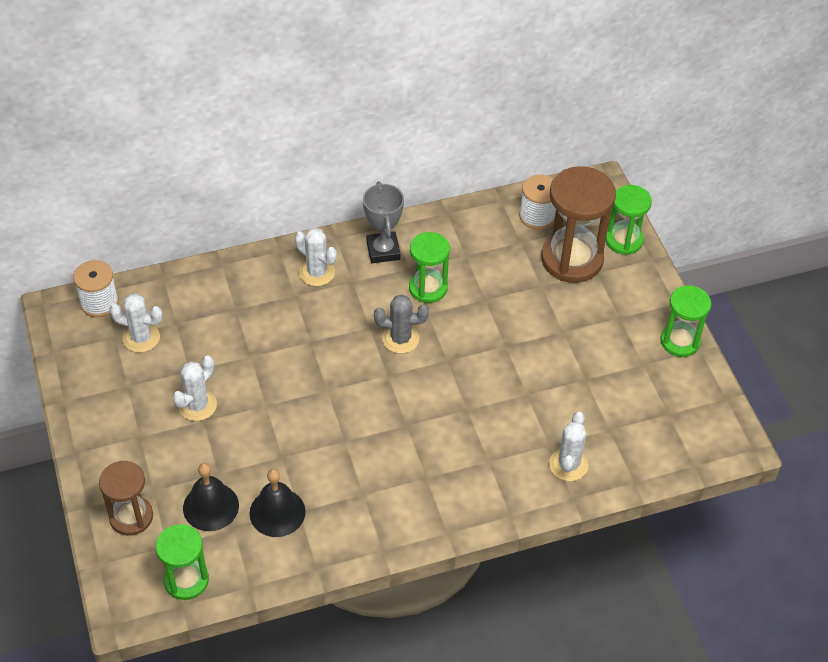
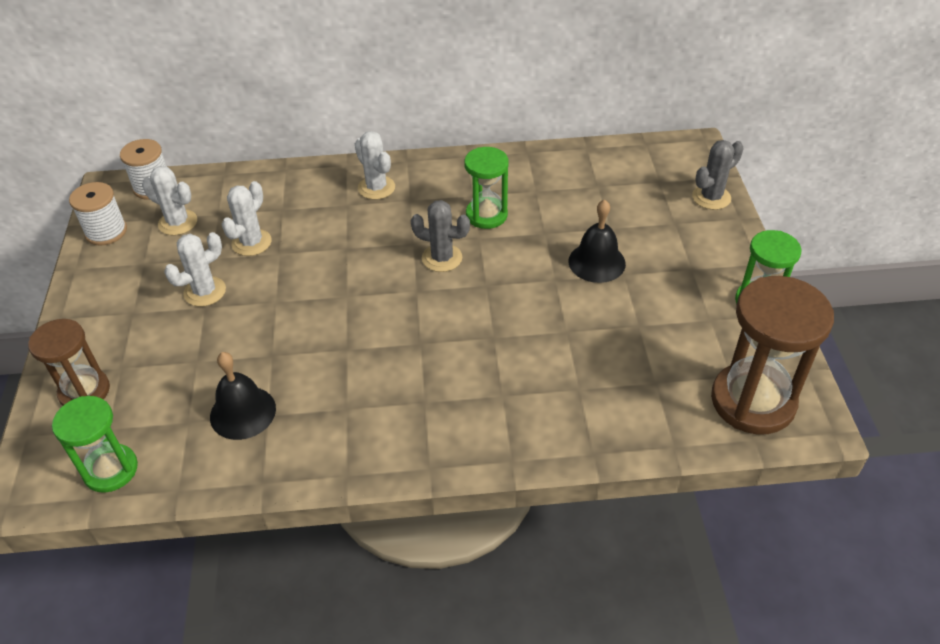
camera: 15 degrees right, 5 degrees down
(211, 506) = (173, 394): black bell -> black bell (597, 262)
(383, 250) = (451, 177): grey trophy -> none
(537, 216) = (621, 165): white spool -> white spool (106, 232)
(568, 465) = (596, 414): white cactus -> white cactus (251, 242)
(572, 259) = (649, 208): brown hourglass -> brown hourglass (753, 401)
(624, 240) = (711, 197): green hourglass -> grey cactus

